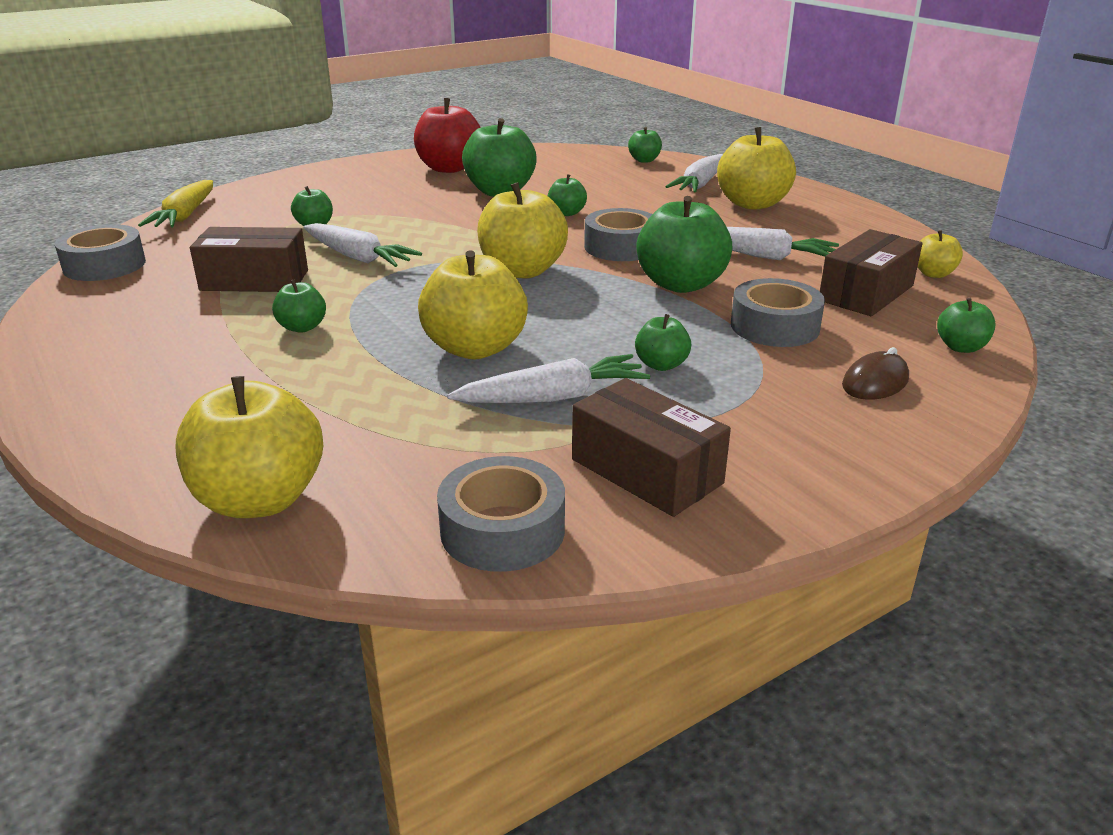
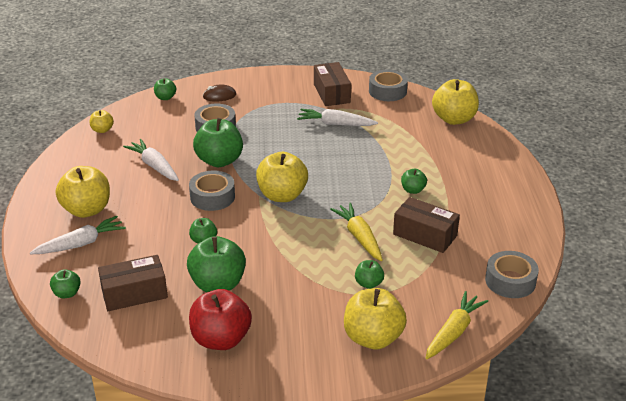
camera: 150 degrees left, 5 degrees up
(358, 257) = (359, 237): white carrot -> yellow carrot
(475, 348) = (345, 154): yellow apple -> yellow apple (373, 338)
(661, 365) = (282, 124): green apple -> none
(866, 293) = (150, 130): brown box -> brown box (134, 293)

